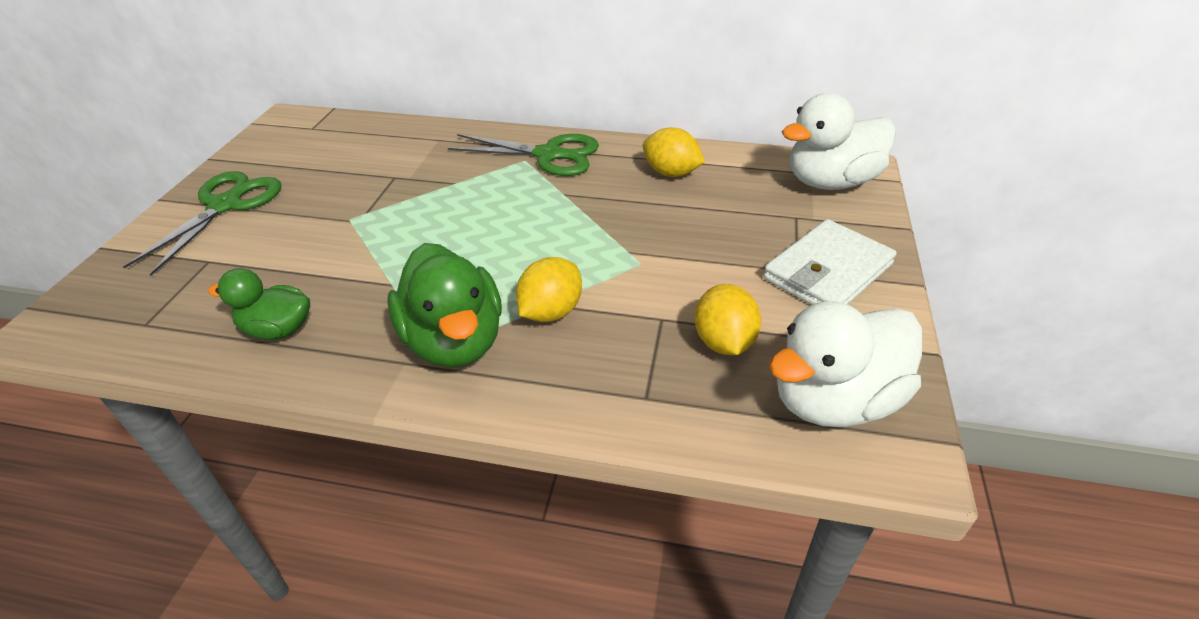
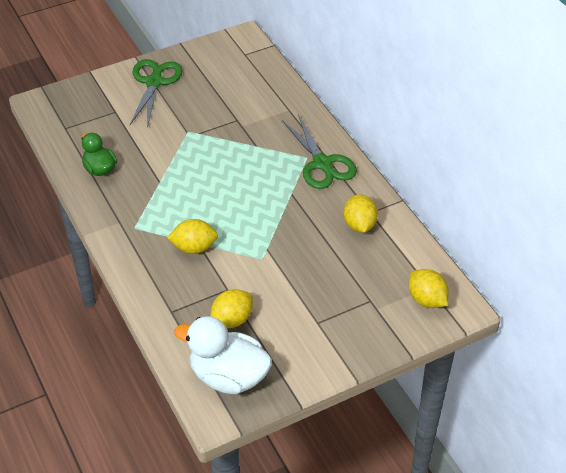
camera: 50 degrees right, 5 degrees up
(226, 205) = (154, 82): green scissors -> green scissors turned 60 degrees counterclockwise
(454, 341) = (145, 228): green duck -> none
(827, 272) = (328, 335): white wallet -> none
(830, 182) = (426, 300): white duck -> yellow lemon

